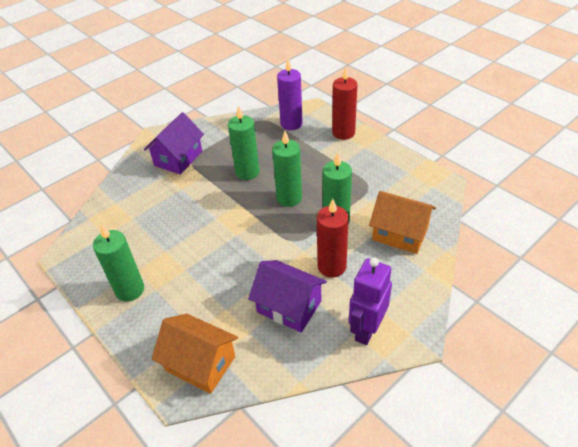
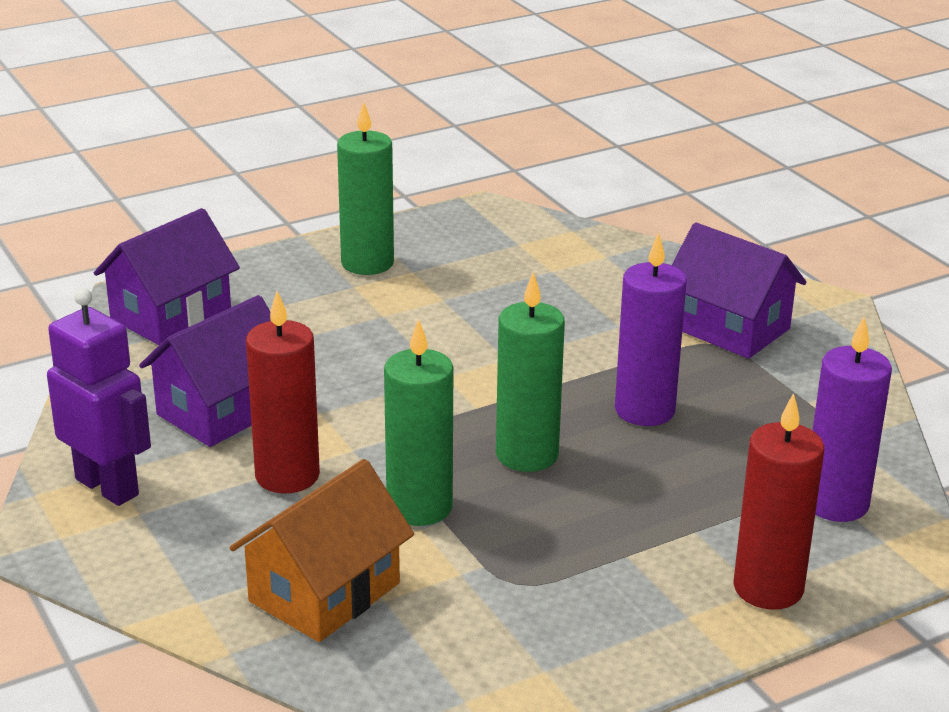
camera: 100 degrees right, 15 degrees down
(200, 363) = (171, 315): orange house -> purple house
(247, 172) = (644, 410): green candle -> purple candle

